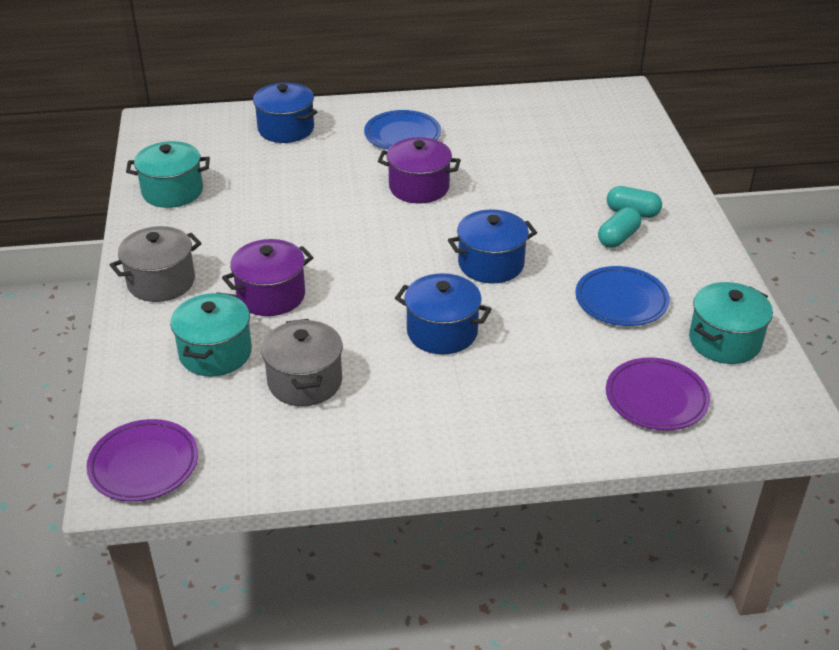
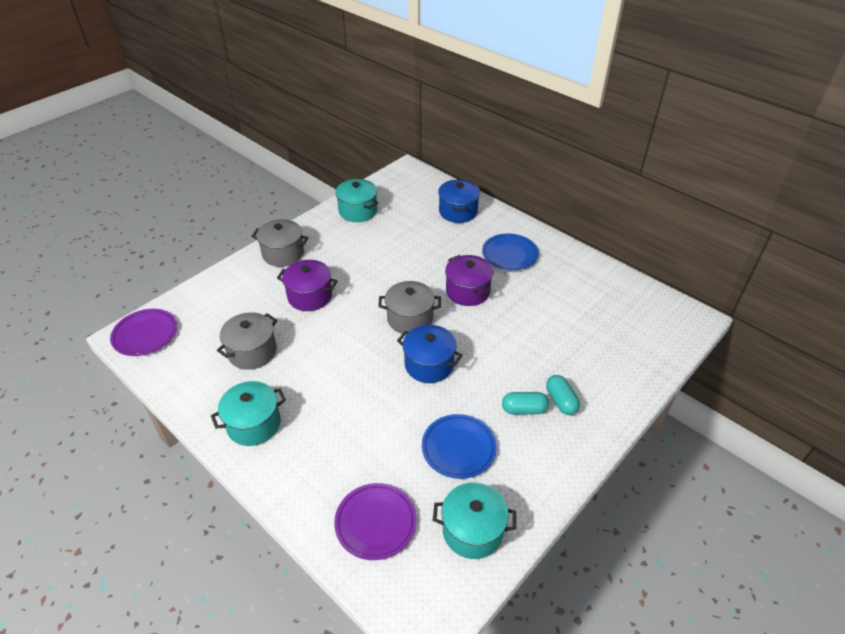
camera: 50 degrees right, 5 degrees up
(215, 353) = (246, 306): turquoise pot -> turquoise pot (254, 424)
(408, 243) = (410, 319): none -> grey pot
(442, 332) = (344, 381): blue pot -> none

